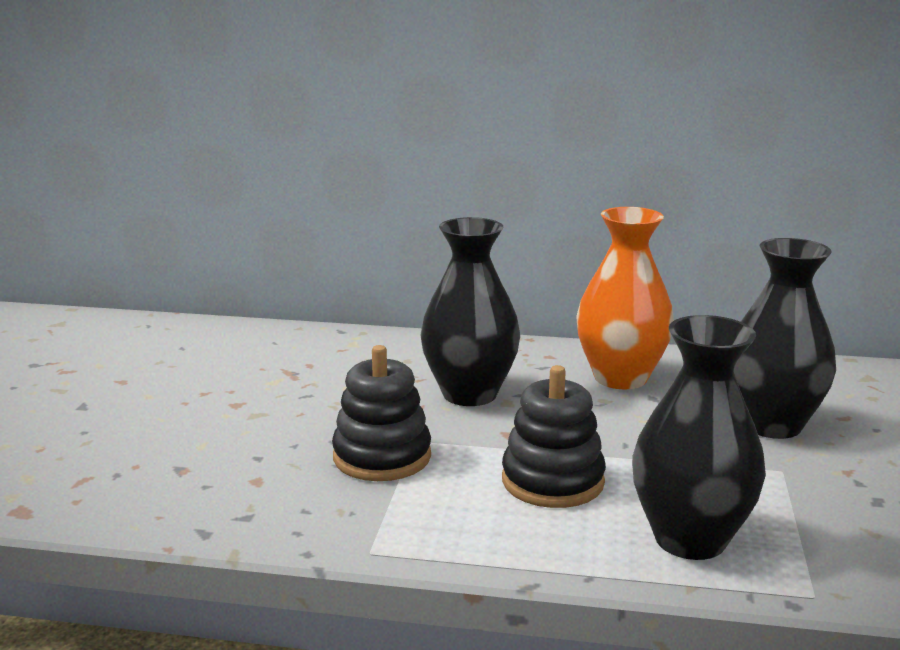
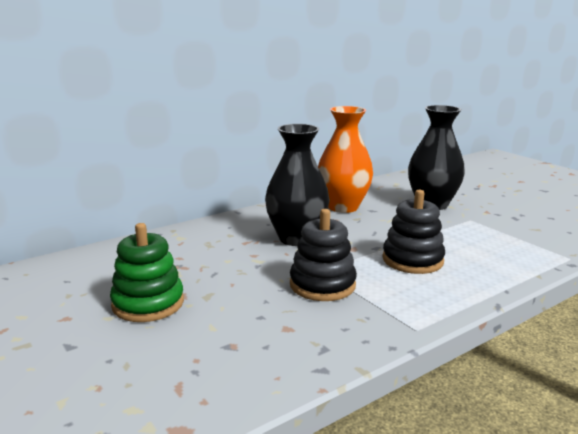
camera: 45 degrees left, 0 degrees up
(198, 398) = (148, 303): none -> green stacking toy
(690, 539) = (501, 258): black vase -> none

